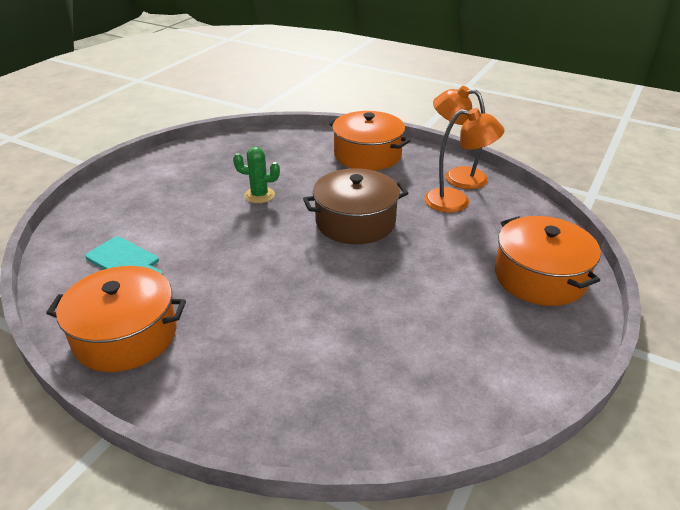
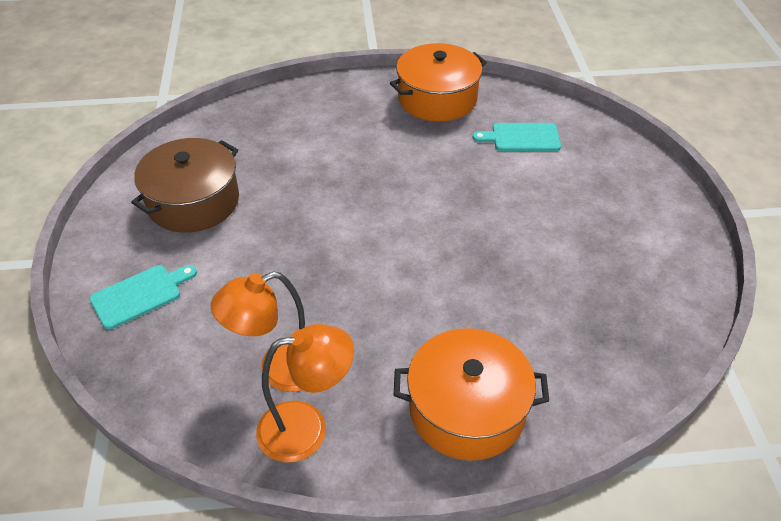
camera: 145 degrees right, 10 degrees up
(259, 195) = (511, 258): green cactus -> none
(355, 222) = (374, 274): brown pot -> brown pot (193, 201)
(540, 277) = (140, 295): orange pot -> turquoise cutting board

